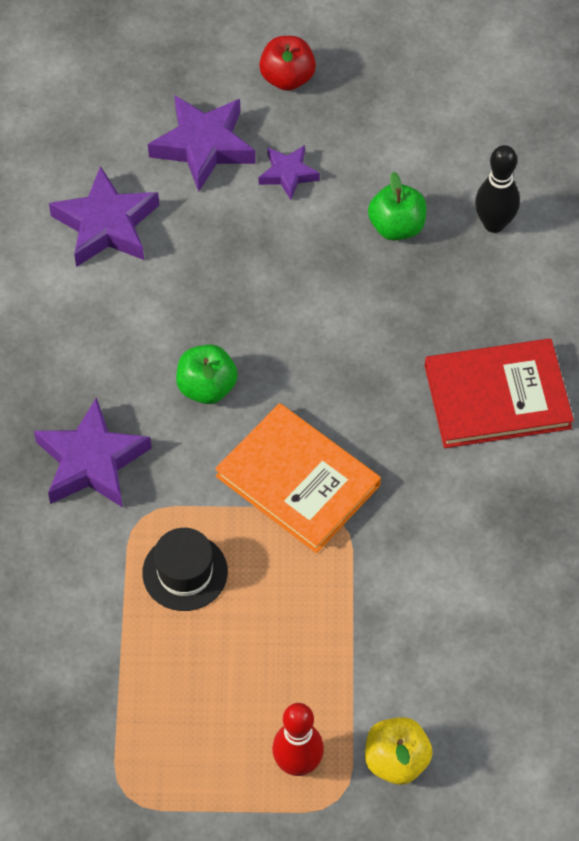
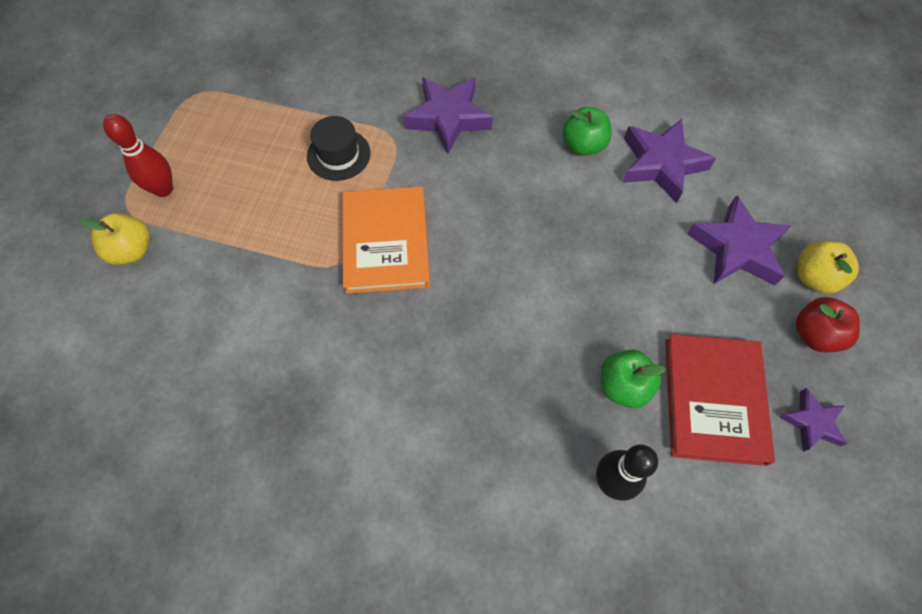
camera: 105 degrees right, 5 degrees up
(207, 387) = (490, 200): green apple -> green apple (583, 145)
(220, 80) = (814, 277): none -> yellow apple
(288, 174) = (697, 308): purple star -> purple star (811, 422)
(297, 481) = (386, 242): orange book -> orange book turned 60 degrees counterclockwise
(497, 397) = (413, 421): red book -> red book (714, 400)

